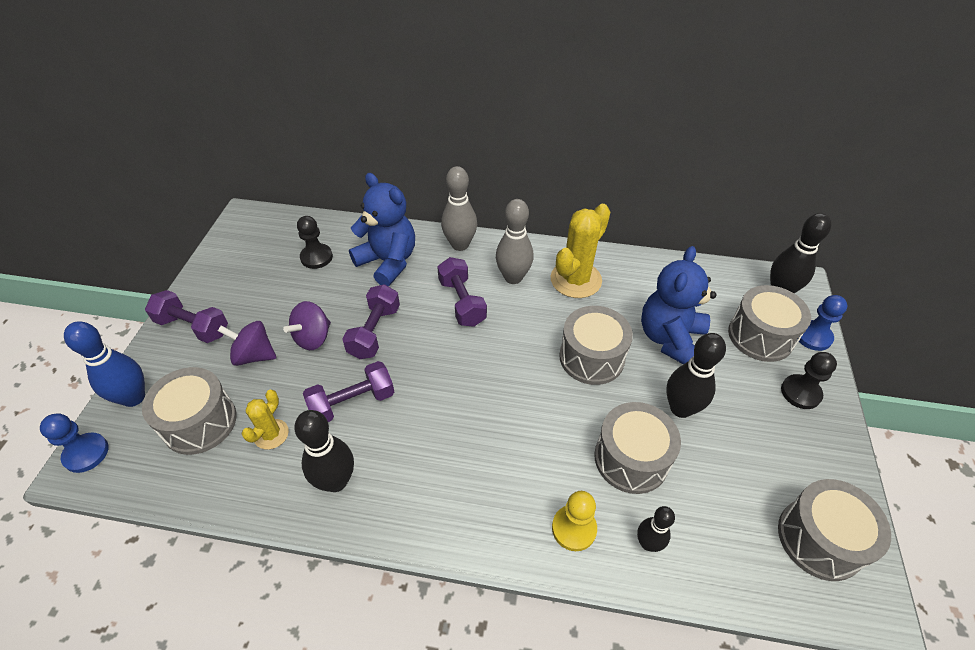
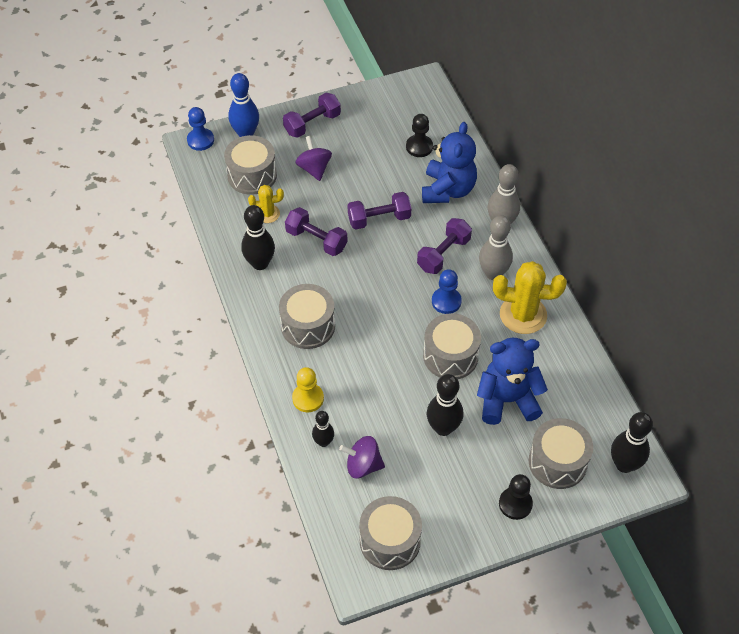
camera: 60 degrees right, 5 degrees up
(193, 327) = (312, 124): purple dumbbell -> purple dumbbell turned 60 degrees clockwise
(313, 338) = (349, 189): purple spinning top -> purple spinning top (363, 465)
(631, 458) = (379, 411): grey drum -> grey drum (308, 326)
(813, 336) = (586, 501): blue pawn -> blue pawn (446, 301)

